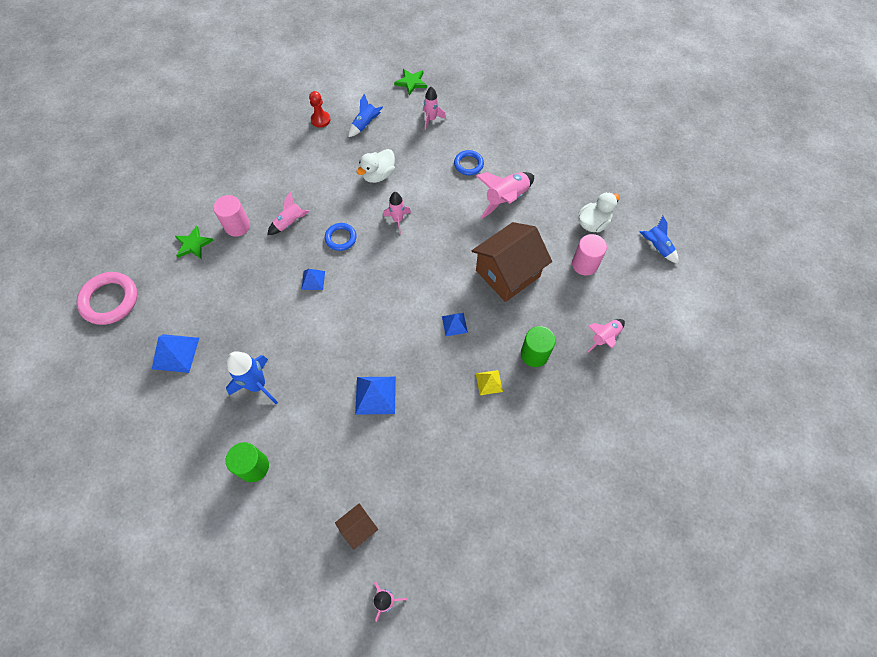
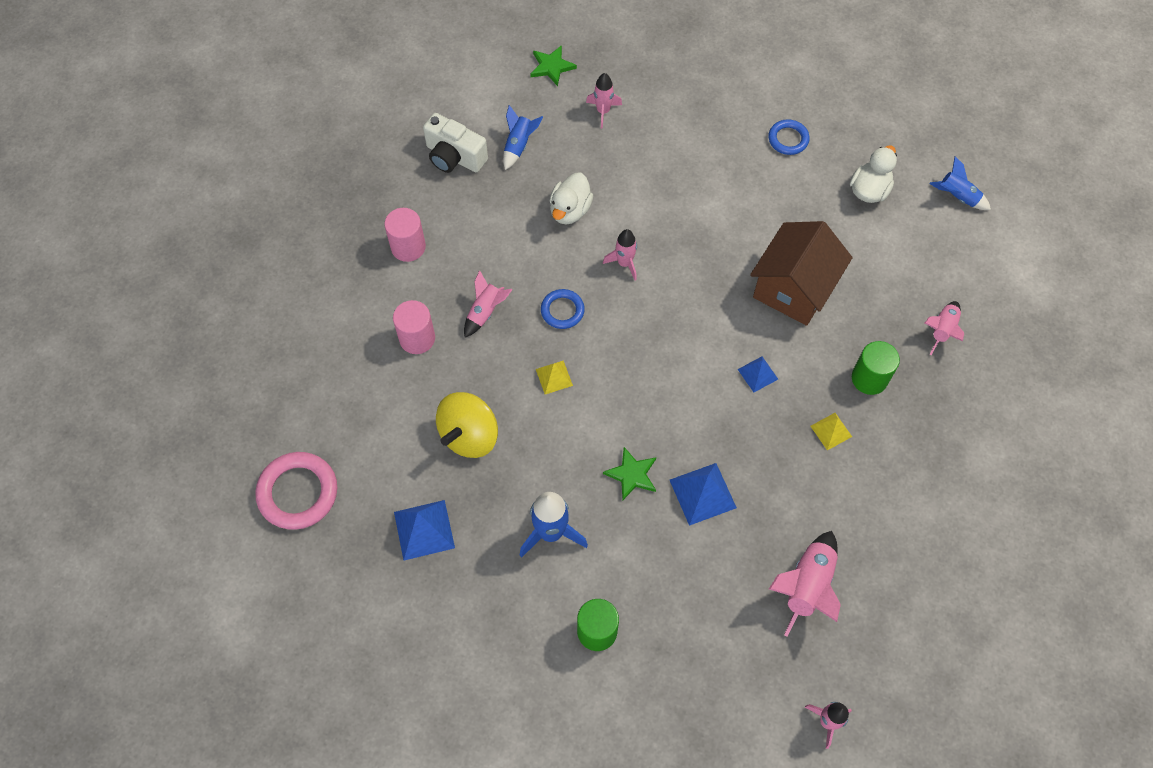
camera: 20 degrees left, 0 degrees up
(193, 244) = (370, 382): green star -> green star (632, 475)
(238, 300) = (469, 435): none -> yellow spinning top
(313, 280) = (554, 377): blue pyramid -> yellow pyramid
(320, 120) = (454, 157): red pawn -> white camera
(358, 528) = (757, 654): brown house -> none
(468, 164) = (680, 159): blue ring -> blue ring (788, 139)
(506, 199) = (749, 192): pink rocket -> pink rocket (807, 586)
(584, 264) = (881, 246): pink cylinder -> pink cylinder (408, 247)

